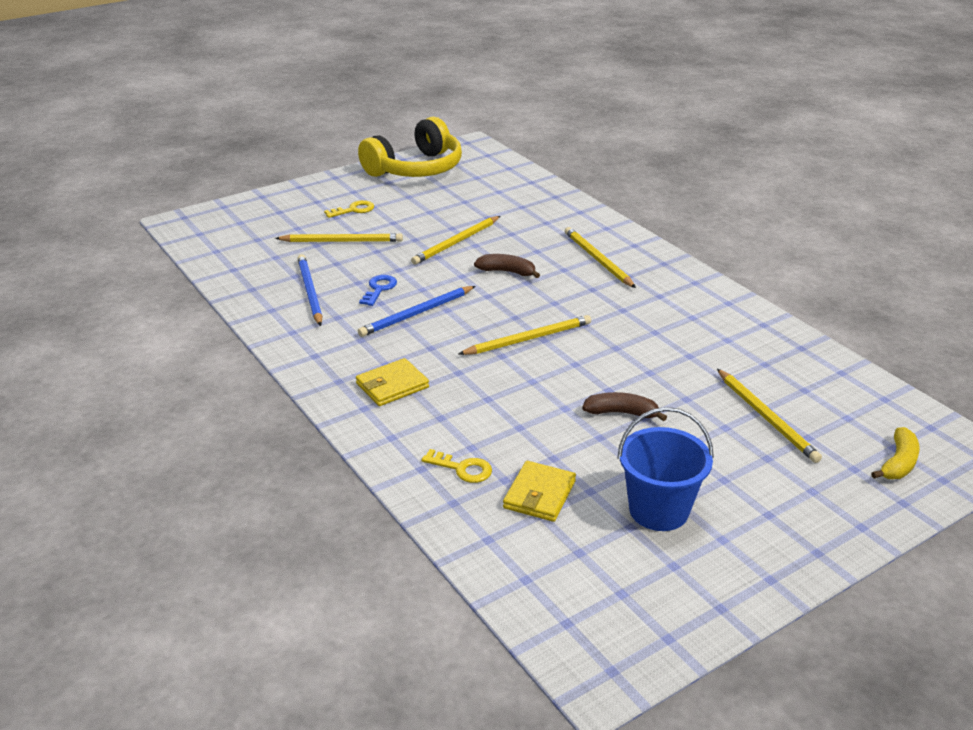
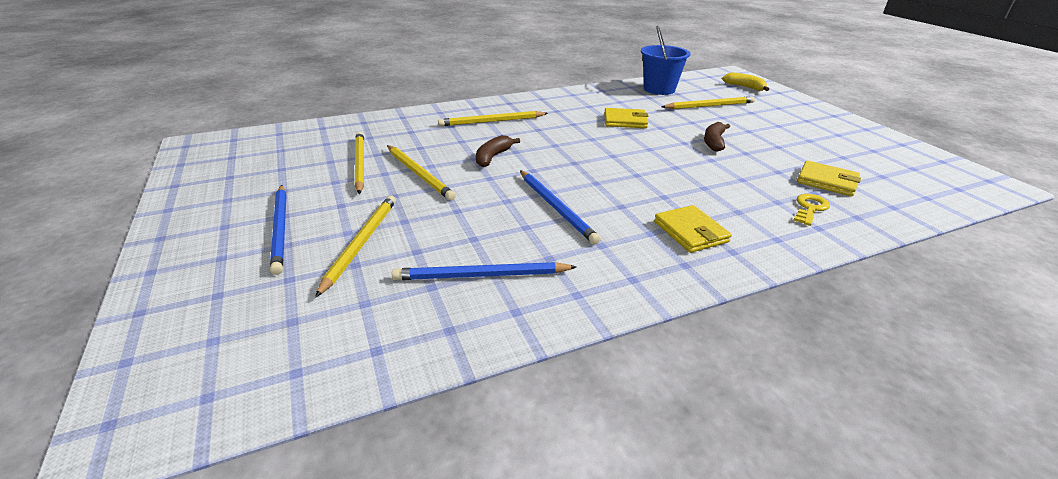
camera: 80 degrees left, 0 degrees up
(353, 210) = (280, 229): yellow key -> blue pencil
(379, 289) = (496, 225): blue key -> none
(416, 169) = (214, 179): yellow headphones -> none
(528, 339) = (611, 161): yellow pencil -> yellow pencil (360, 163)
(654, 345) = (625, 121): none -> yellow wallet
(658, 510) = (821, 146): blue bucket -> blue bucket (659, 89)

